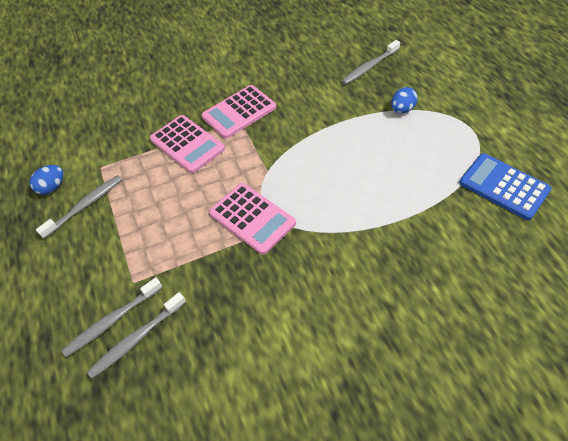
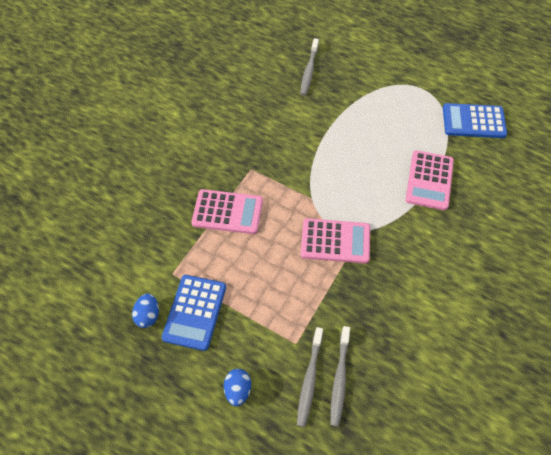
camera: 40 degrees left, 5 degrees up
(85, 206) = (194, 312): grey toothbrush -> blue calculator
(239, 112) = (243, 162): pink calculator -> pink calculator (429, 180)
(402, 109) = (363, 96): blue egg -> blue egg (238, 390)

